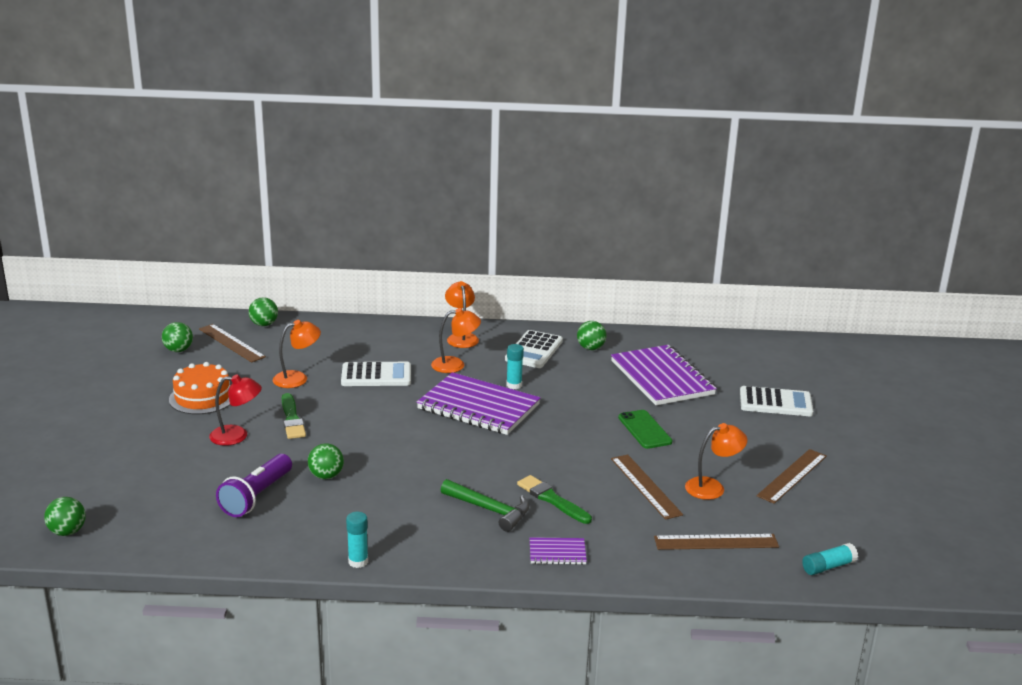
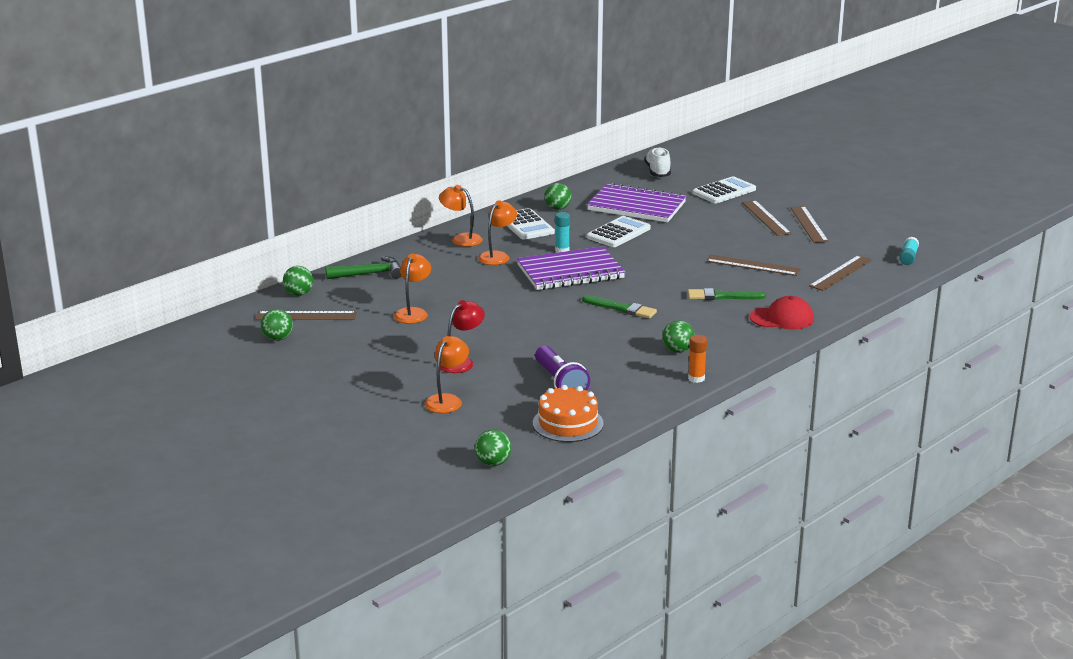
camera: 45 degrees left, 0 degrees up
(202, 397) = (377, 355): orange cake -> orange cake (568, 423)
(292, 419) = (472, 335): green brush -> green brush (621, 308)
(326, 476) = (573, 351): green ball -> green ball (677, 350)
(358, 561) = (696, 378): turquoise glue stick -> orange glue stick
(376, 375) = (462, 286): white calculator -> white calculator (618, 233)
(490, 510) = (703, 318): green hammer -> green hammer (369, 274)
(557, 553) = (782, 318): purple notebook -> red cap
(644, 430) = (689, 238): green phone -> none
(712, 487) = (785, 249): orange lamp -> orange lamp (447, 400)
(751, 356) = (657, 171): none -> white shoe
(761, 447) = (766, 218): none -> brown ruler

